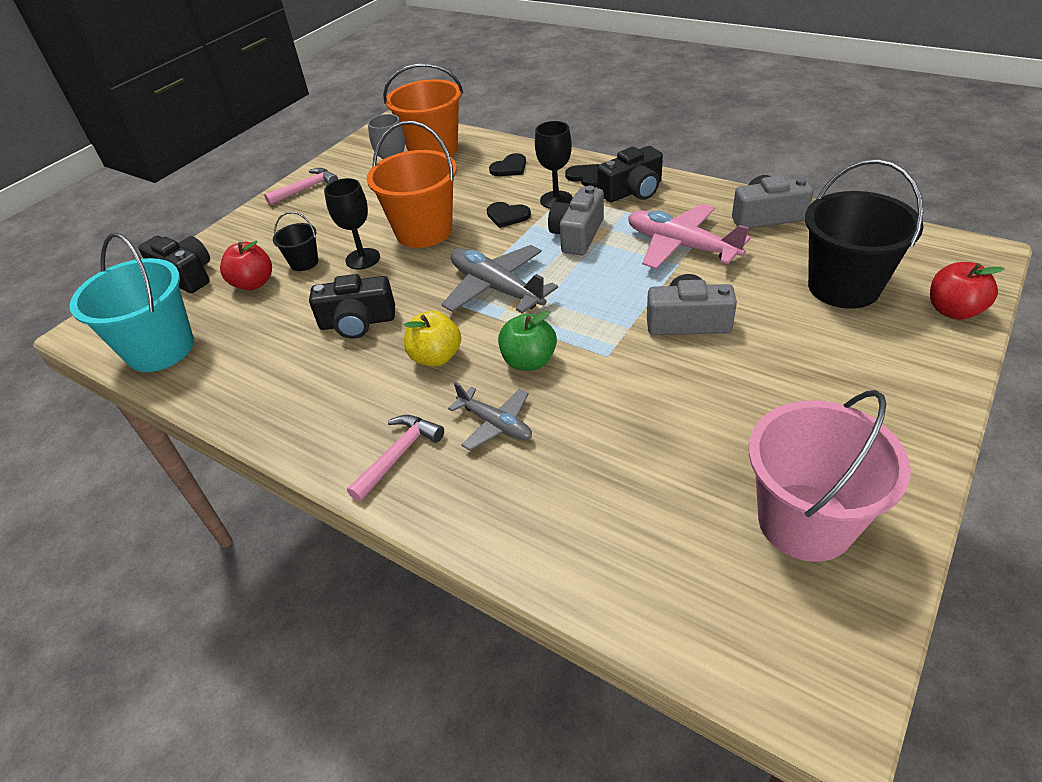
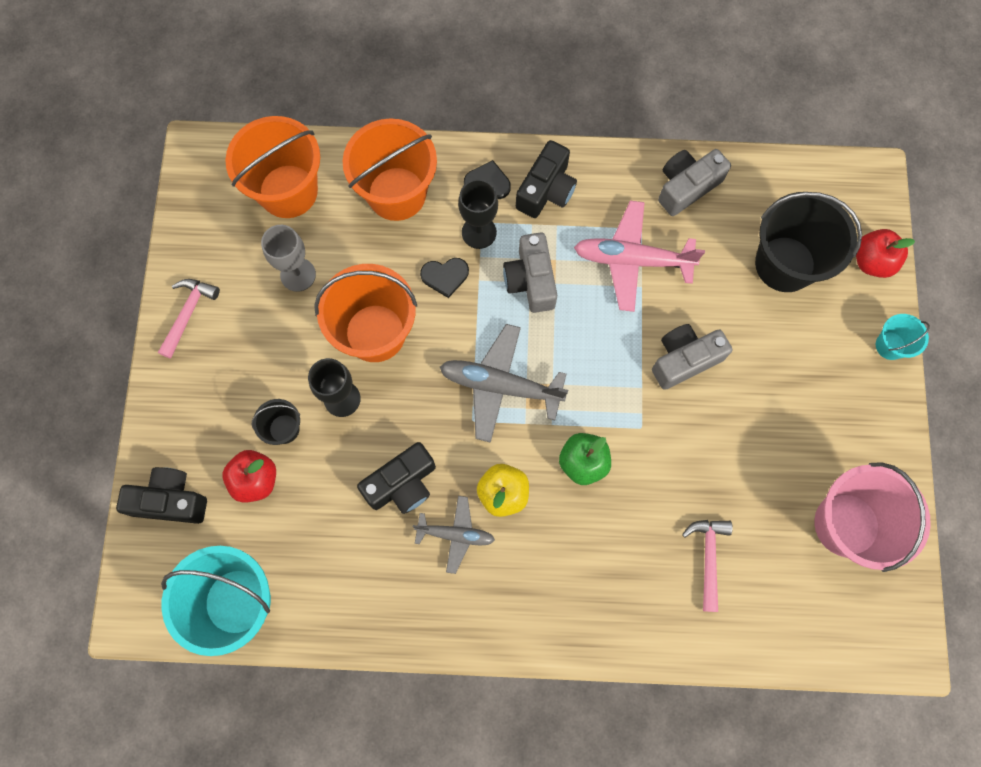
camera: 35 degrees left, 30 degrees up
(399, 455) = (544, 606): pink hammer -> pink hammer (708, 557)
(495, 424) = (598, 541): grey plane -> grey plane (456, 534)
(509, 168) = (397, 194): black heart -> orange bucket
(947, 380) = (890, 345): none -> turquoise bucket

